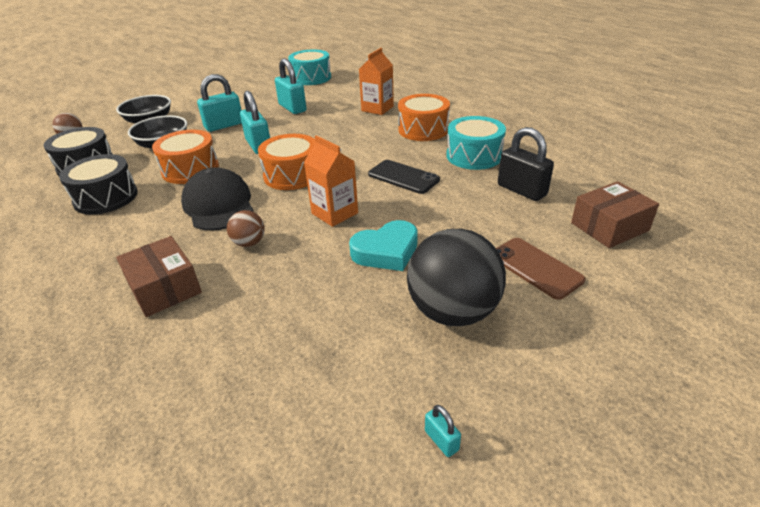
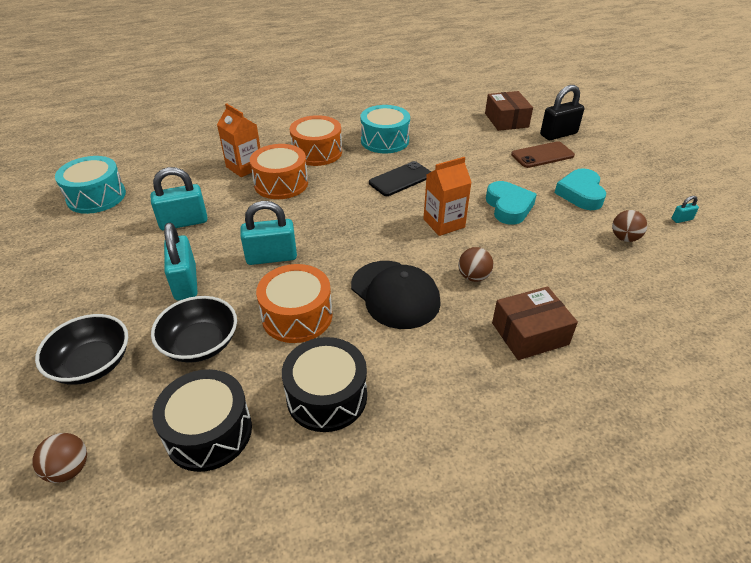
camera: 75 degrees left, 5 degrees up
(218, 205) = (395, 294): black cap -> black cap turned 120 degrees counterclockwise
(292, 175) = (359, 239): orange drum -> orange drum (281, 183)
(357, 362) = (624, 238): none -> brown ball
(453, 312) = (580, 194): black ball -> turquoise heart
(521, 190) = (449, 135): black padlock -> black padlock (558, 134)

